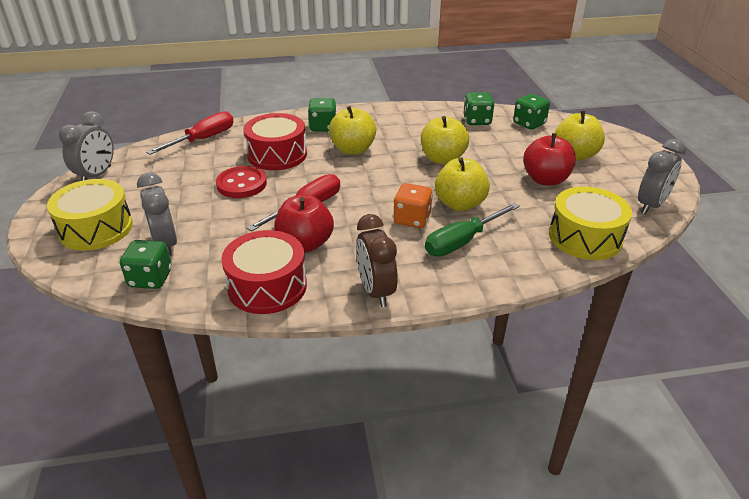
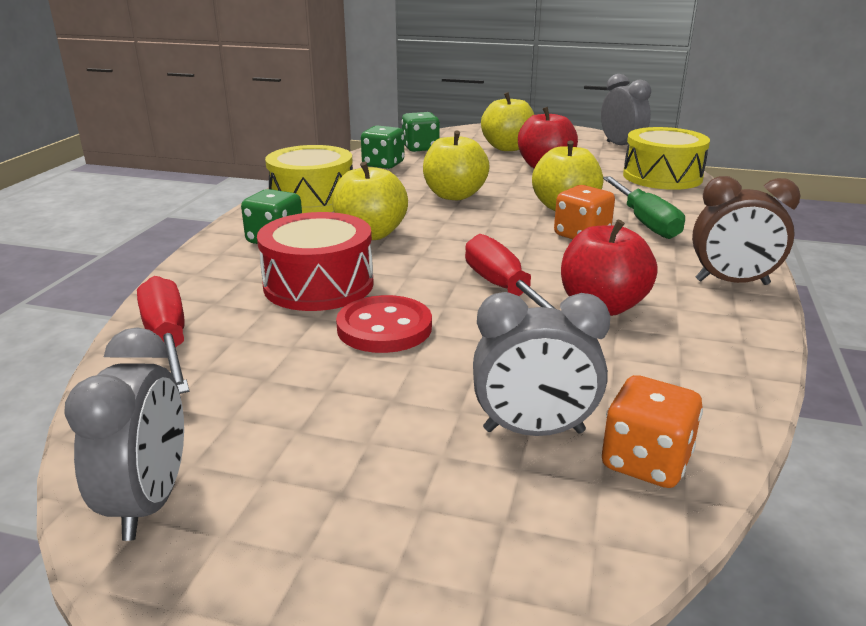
camera: 65 degrees left, 10 degrees down
(96, 175) = (149, 502): grey clock -> grey clock turned 45 degrees clockwise
(96, 228) = (409, 523): yellow drum -> yellow drum (312, 199)
(150, 279) = (645, 462): green dice -> orange dice
(267, 286) = (702, 351): red drum -> none

